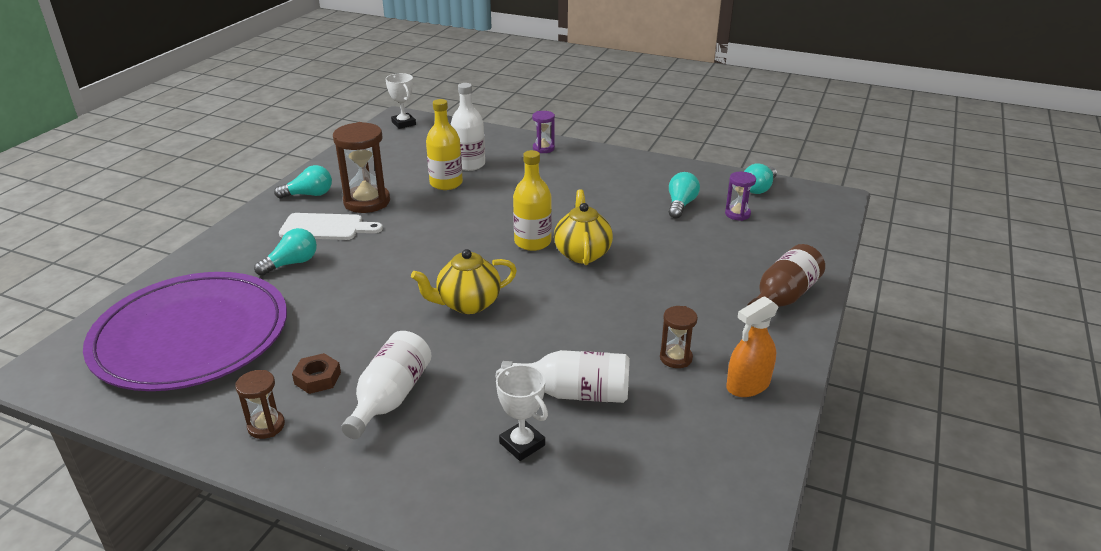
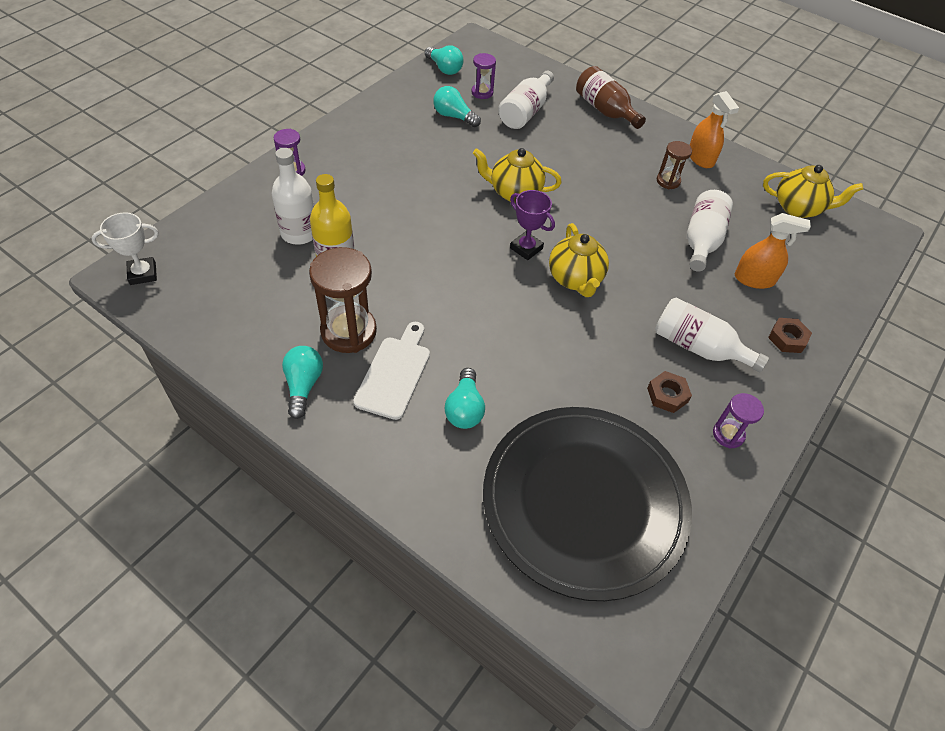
camera: 80 degrees left, 20 degrees up
(191, 336) = (584, 502): purple plate -> black plate
(266, 426) = (728, 434): brown hourglass -> purple hourglass
(292, 263) = (464, 408): turquoise light bulb -> turquoise light bulb turned 150 degrees counterclockwise
(422, 478) = (787, 338): none -> brown nut
(501, 270) = (526, 248): none -> purple trophy
(522, 444) = (754, 279): white trophy -> orange spray bottle
(532, 242) = (485, 218): yellow bottle -> none
(701, 493) = (798, 208): none -> yellow teapot
(727, 243) = (525, 112): none -> white bottle

